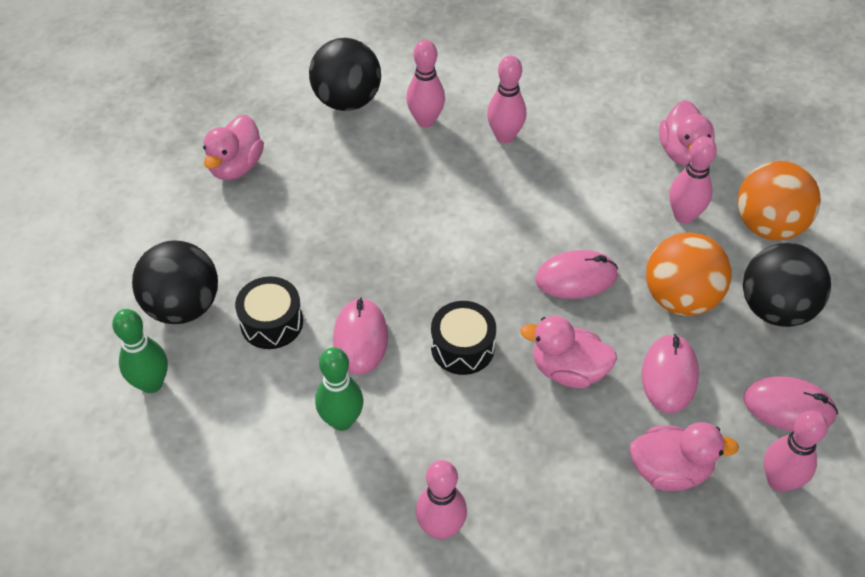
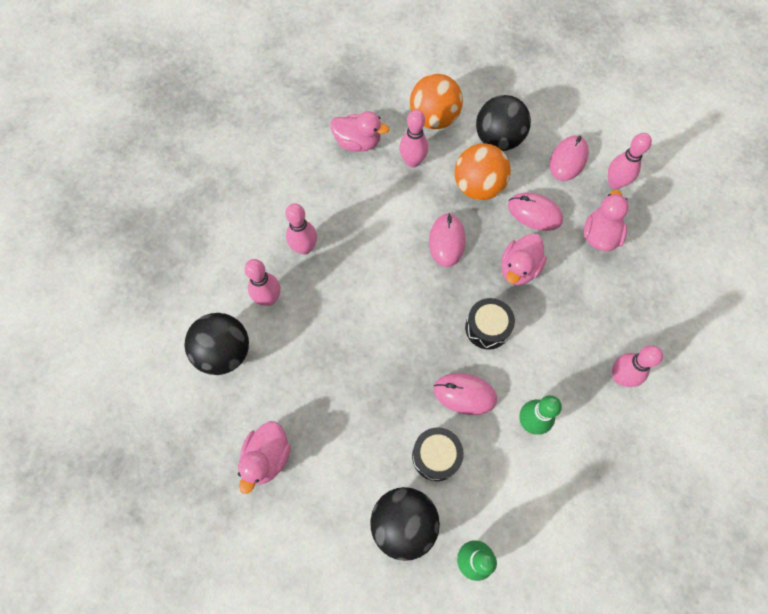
camera: 75 degrees left, 15 degrees up
(236, 166) = (267, 457): pink duck -> pink duck turned 75 degrees clockwise

